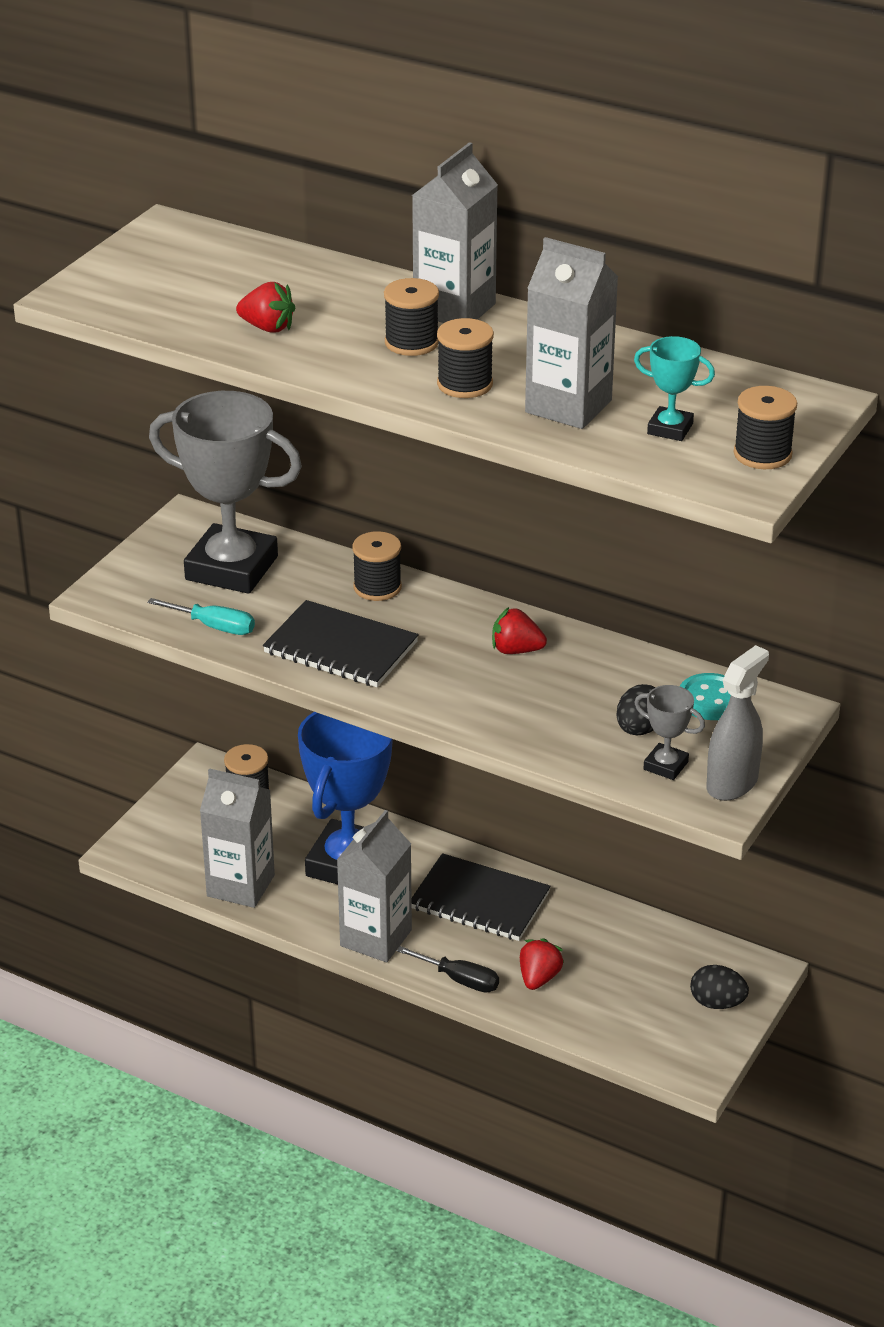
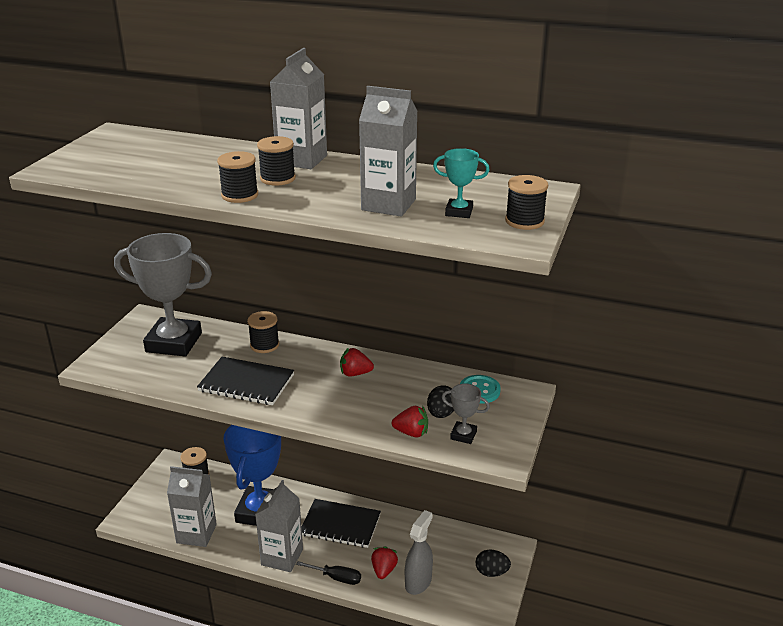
camera: 10 degrees left, 5 degrees down
(214, 627) = (165, 378): turquoise screwdriver -> none
(267, 328) = (181, 177): red strawberry -> red strawberry (411, 433)
(465, 384) = (317, 198): black spool -> black spool (240, 195)
(732, 783) = (507, 442): grey spray bottle -> grey spray bottle (418, 582)

